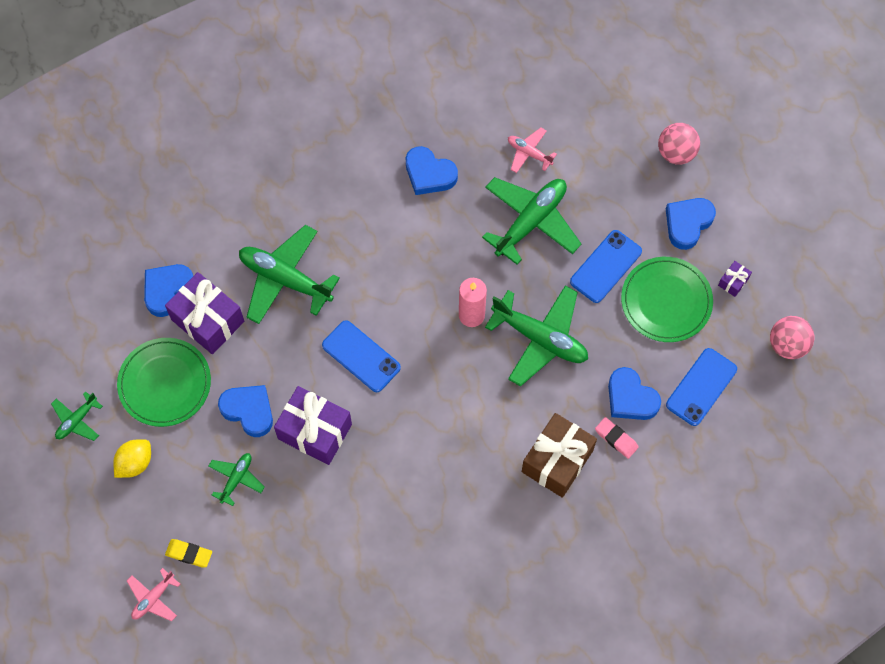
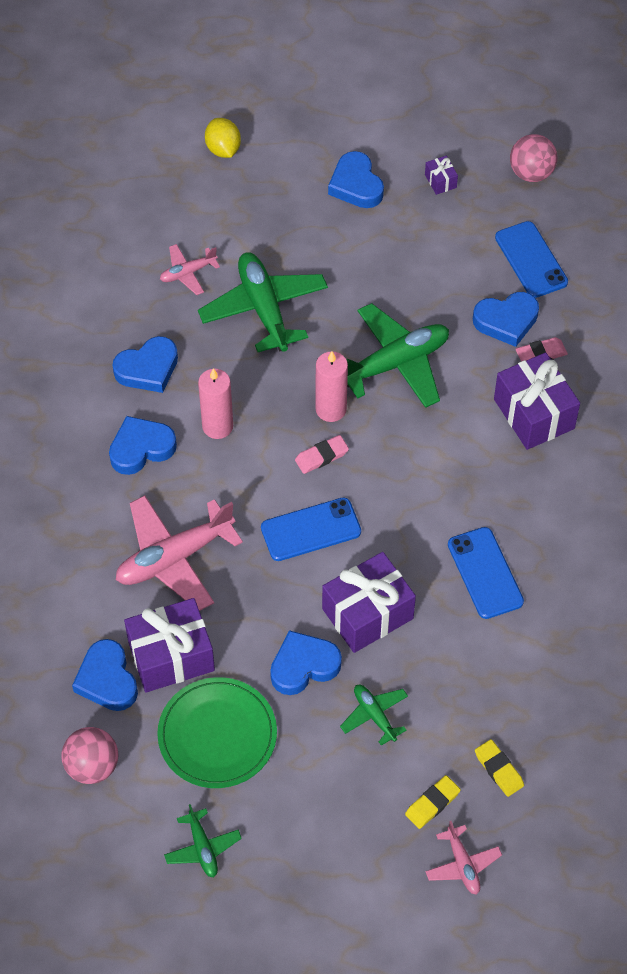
camera: 60 degrees left, 10 degrees down
(135, 463) = (292, 810): yellow lemon -> yellow lemon (223, 149)
(240, 586) = (498, 769): none -> yellow eraser
(285, 279) = (174, 558): green plane -> pink plane
(360, 207) = (141, 448): none -> blue heart
(409, 247) = (217, 426): none -> pink candle
(427, 330) = (321, 456): none -> pink eraser
(557, 461) = (534, 414): brown gift -> purple gift
(605, 266) = (355, 272): blue phone -> blue phone (485, 573)
(666, 301) = (424, 242): green plate -> none
(676, 153) = (275, 156): pink ball -> pink ball (92, 766)

